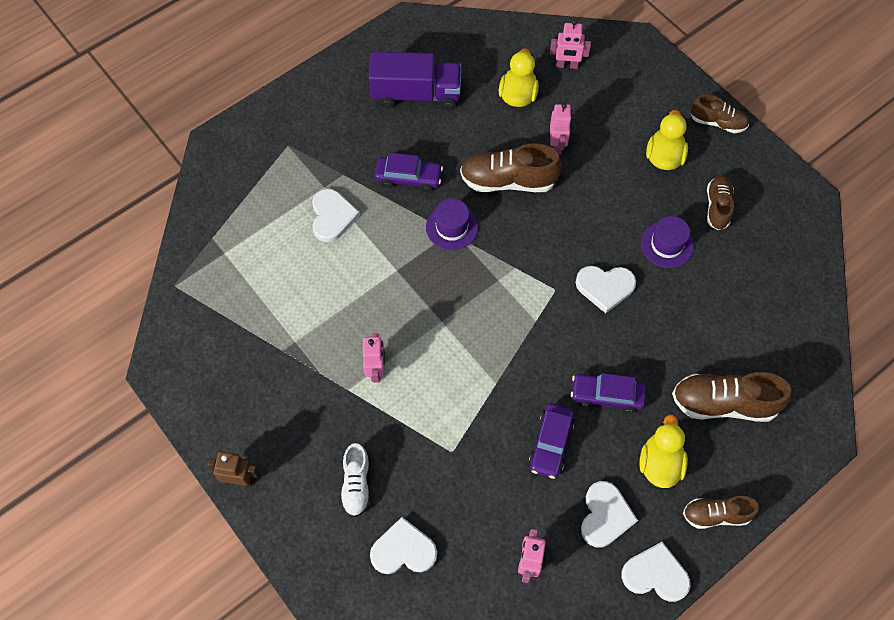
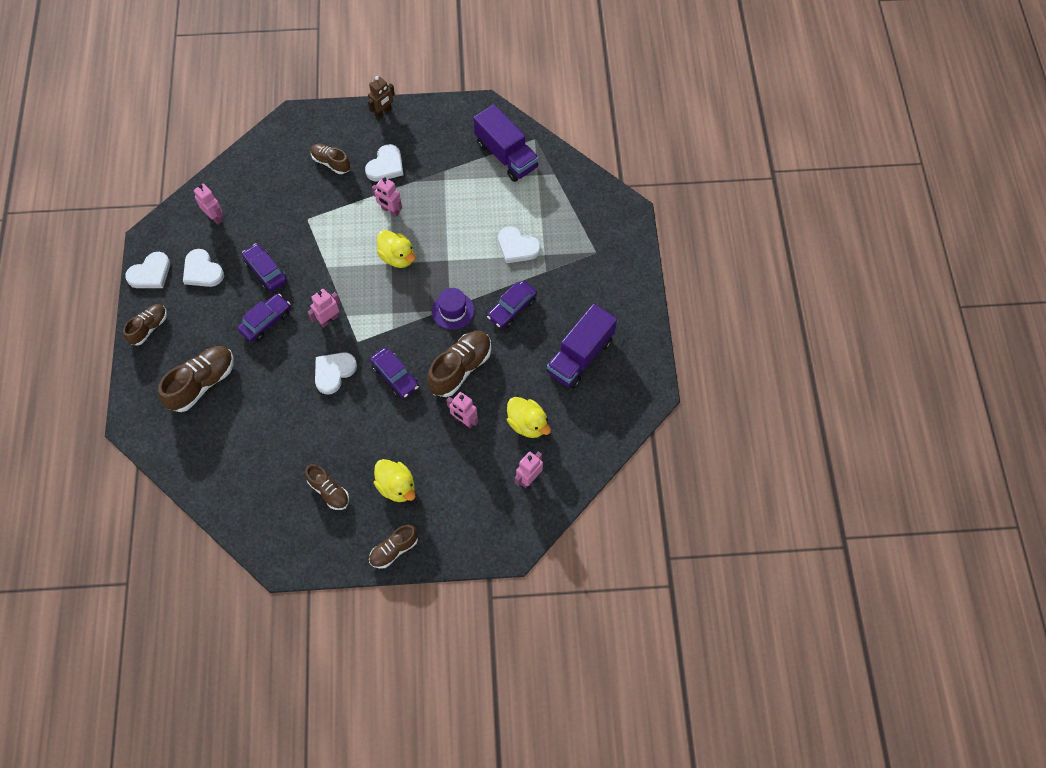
camera: 125 degrees right, 0 degrees up
(217, 300) = (506, 155): none -> purple truck
(356, 484) = (331, 163): white shoe -> brown shoe
(403, 550) = (276, 164): white heart -> white heart (386, 166)
(554, 335) = (328, 320): none -> pink robot
(563, 230) = (395, 376): none -> purple car
(659, 463) = (202, 320): yellow duck -> yellow duck (397, 257)
(667, 244) = (330, 434): purple hat -> none

